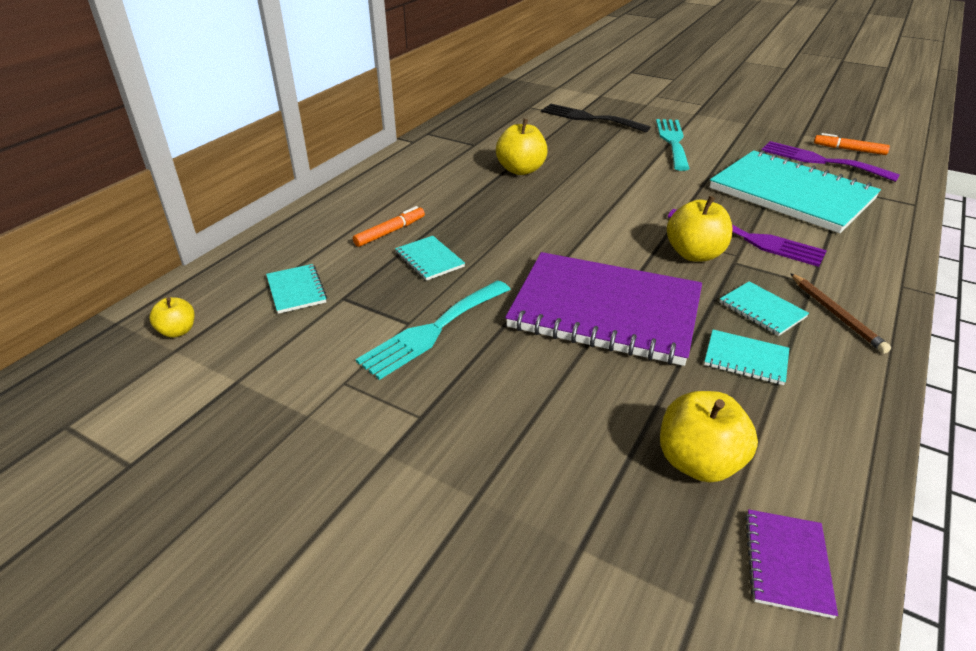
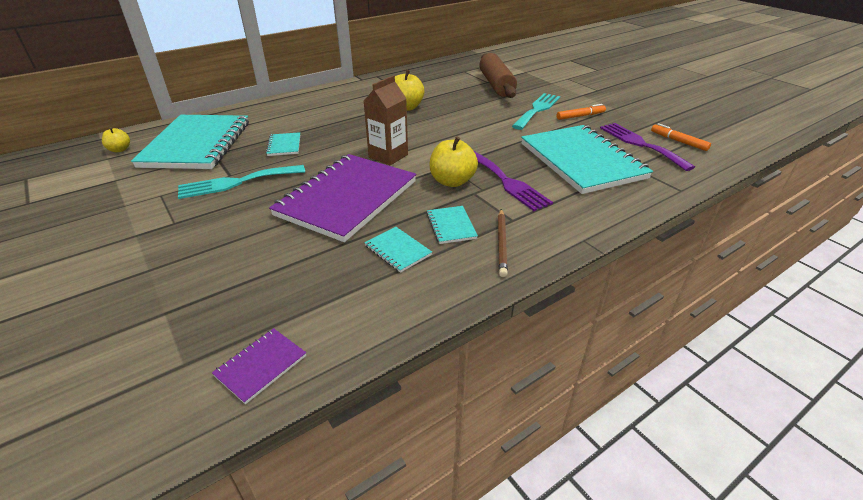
camera: 25 degrees right, 0 degrees up
(296, 290) = (196, 144): turquoise notebook -> turquoise notebook, size x2.48
(390, 232) = (283, 126): orange marker -> orange marker (580, 116)
(582, 240) = (388, 156): none -> brown carton
(589, 118) = (496, 85): black fork -> brown rolling pin
(605, 310) = (347, 198): purple notebook -> purple notebook turned 75 degrees clockwise
(698, 462) = (286, 295): yellow apple -> none

